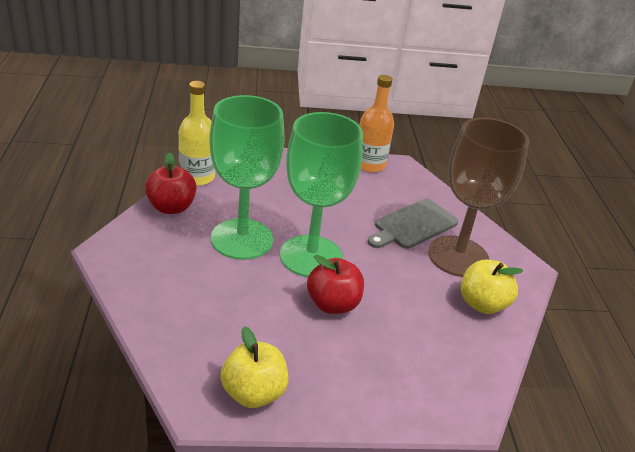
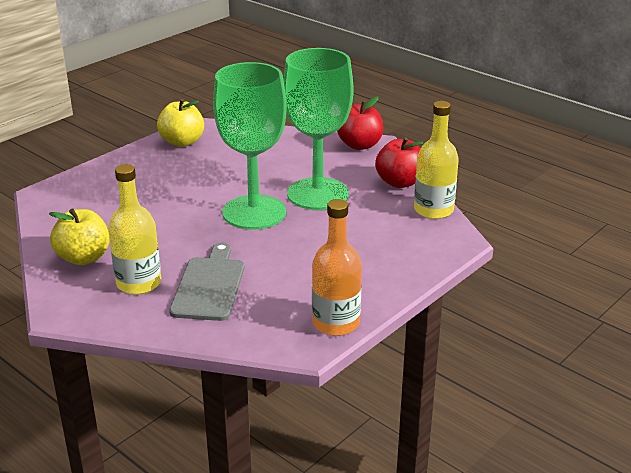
camera: 140 degrees right, 5 degrees down
(333, 304) = (196, 196): red apple -> red apple (359, 145)
(458, 256) = (139, 283): brown goblet -> yellow bottle

